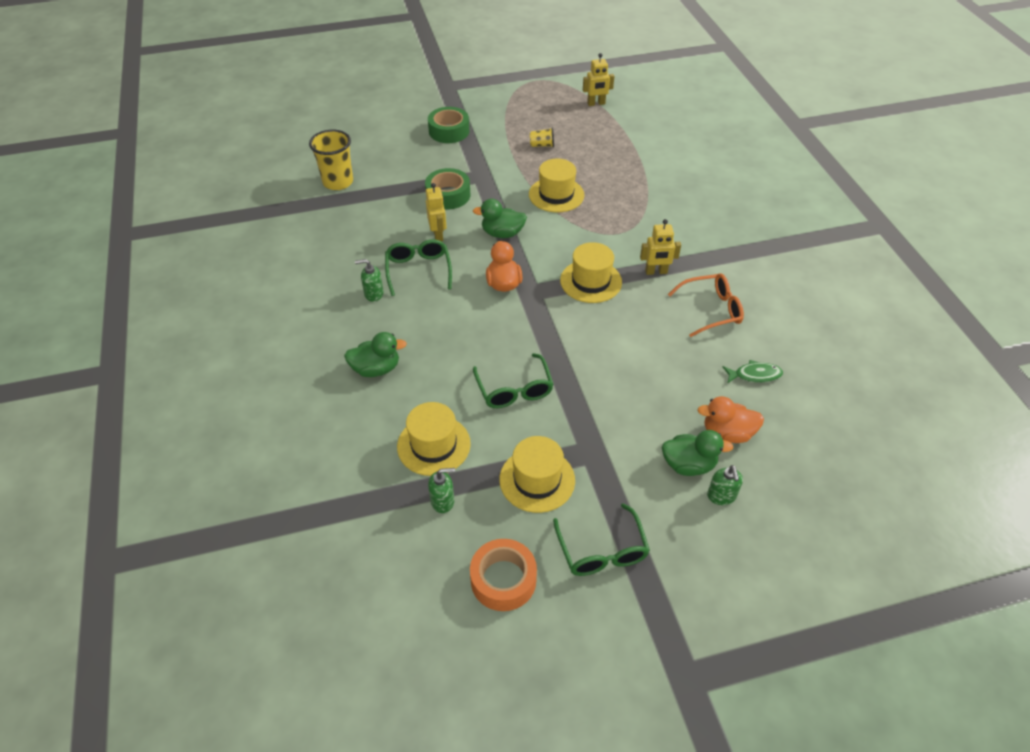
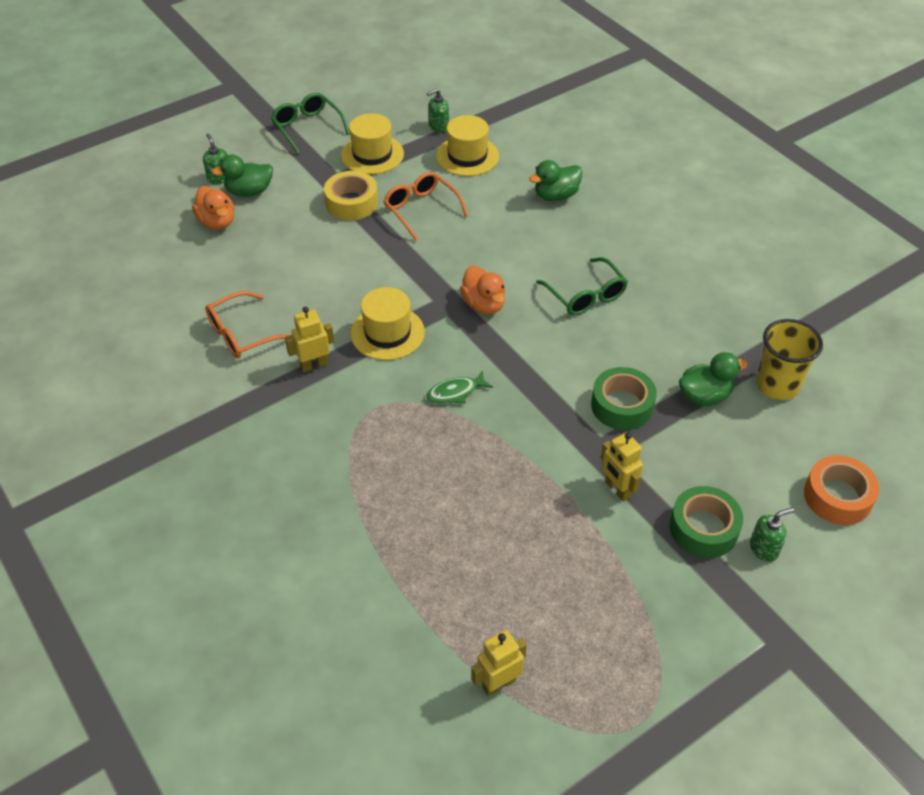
camera: 160 degrees right, 0 degrees up
(373, 294) = (612, 259): green soap dispenser -> green soap dispenser (764, 548)
(438, 235) = (594, 344): yellow robot -> yellow robot (617, 489)
(502, 233) = (519, 367): green duck -> green duck (705, 396)
(503, 580) = (372, 99): orange tape -> orange tape (837, 496)
(514, 390) = (421, 209): green glasses -> orange glasses
(542, 145) = (544, 541): yellow cup -> none
(556, 195) = (479, 448): yellow hat -> none
(581, 418) = (352, 203): none -> yellow tape
(727, 433) = (217, 222): orange duck -> orange duck turned 75 degrees clockwise
(754, 375) = (192, 277): green fish -> green fish (455, 392)

